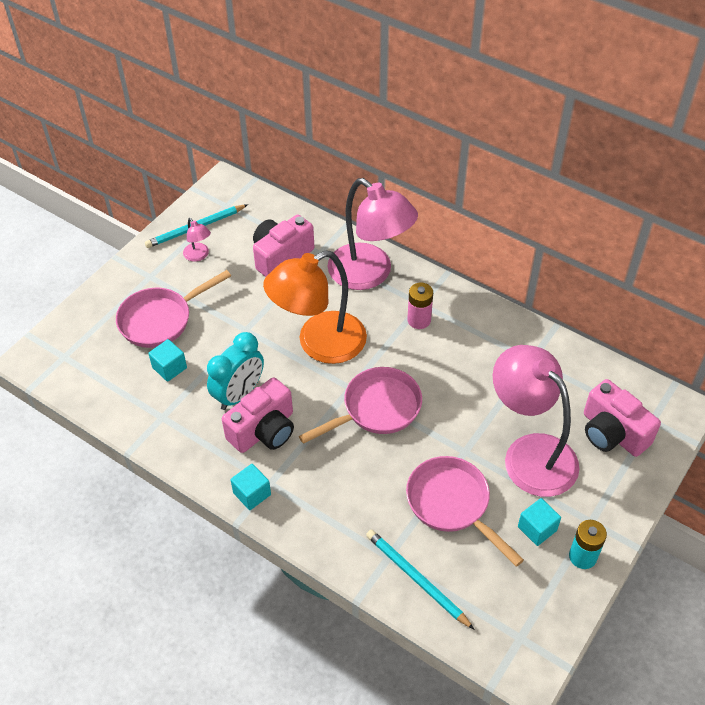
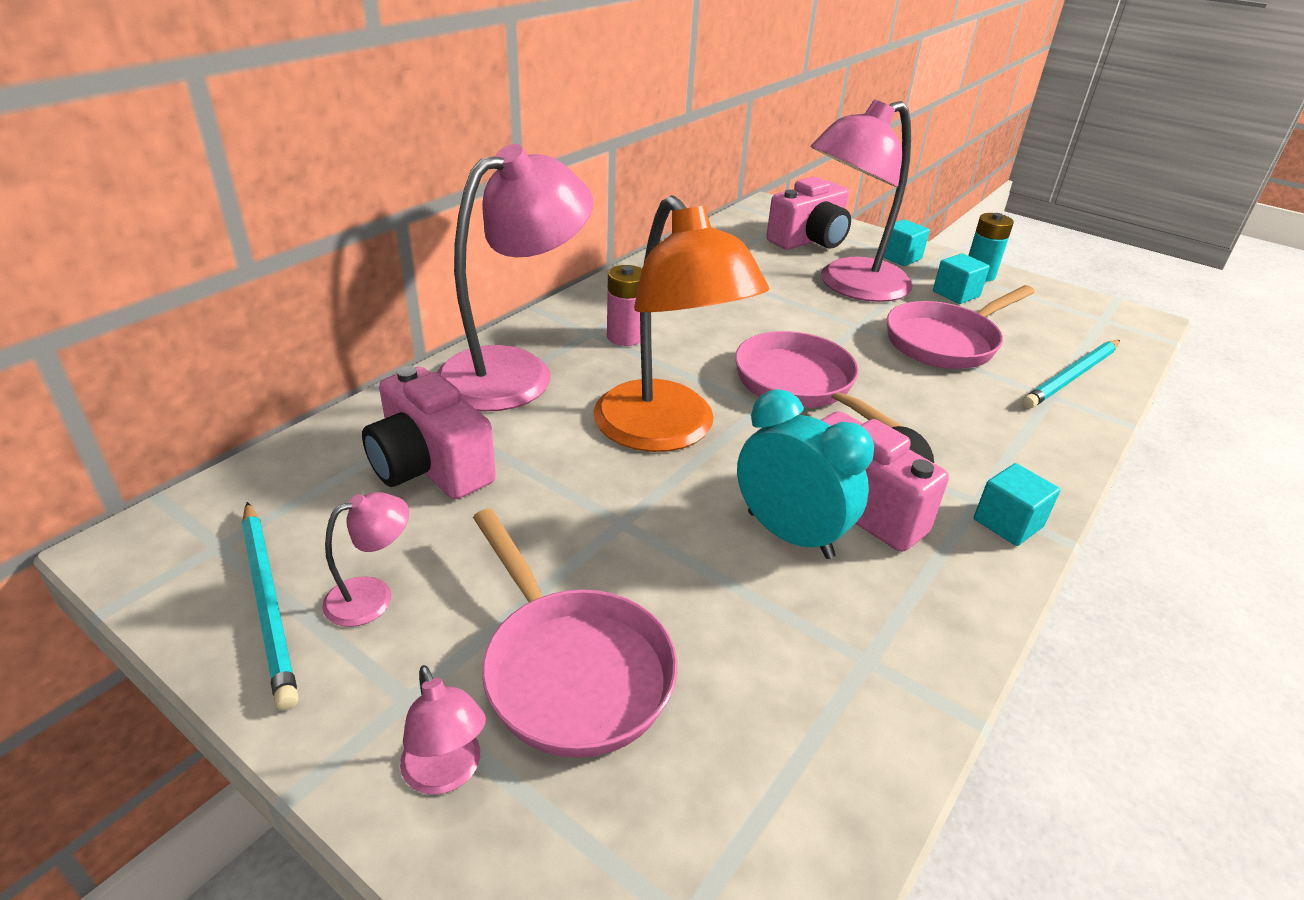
camera: 90 degrees left, 15 degrees down
(119, 292) = (447, 773): none -> pink lamp
(169, 368) = (726, 648): turquoise cube -> turquoise cube (900, 257)

